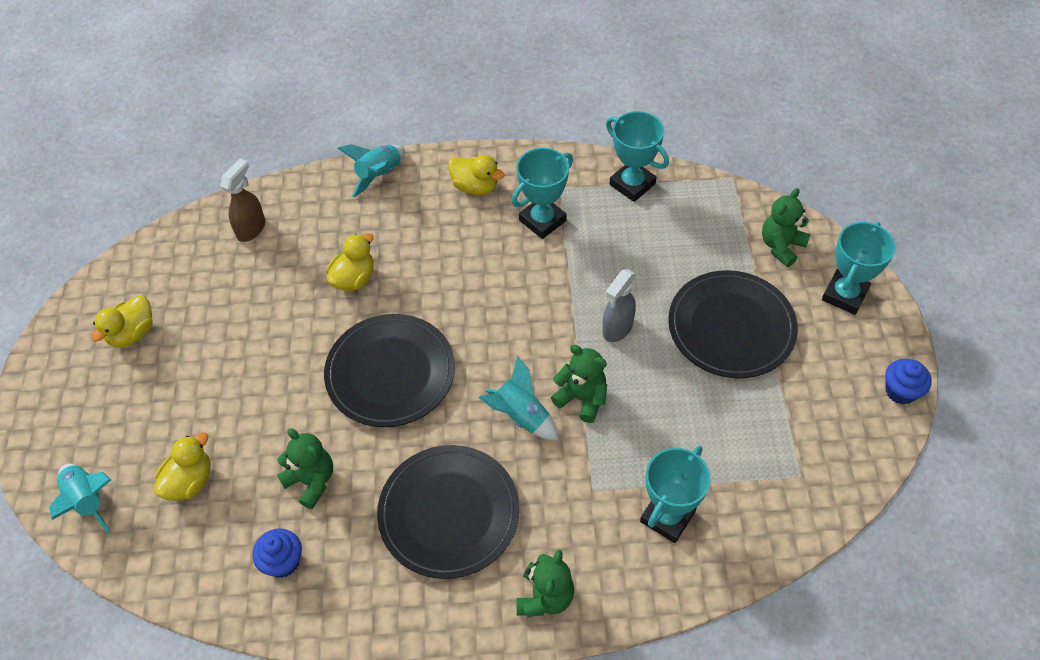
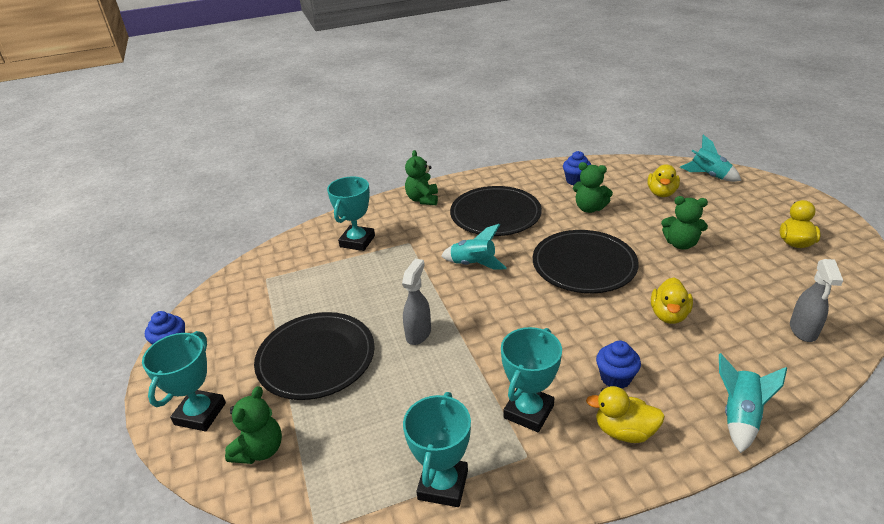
camera: 165 degrees right, 20 degrees down
(251, 229) = (803, 330): brown spray bottle -> grey spray bottle
(451, 230) = (615, 378): none -> blue cupcake
(581, 398) = (433, 283): green teddy bear -> green teddy bear (680, 244)
(632, 184) = (443, 485): turquoise trophy -> turquoise trophy turned 75 degrees clockwise

